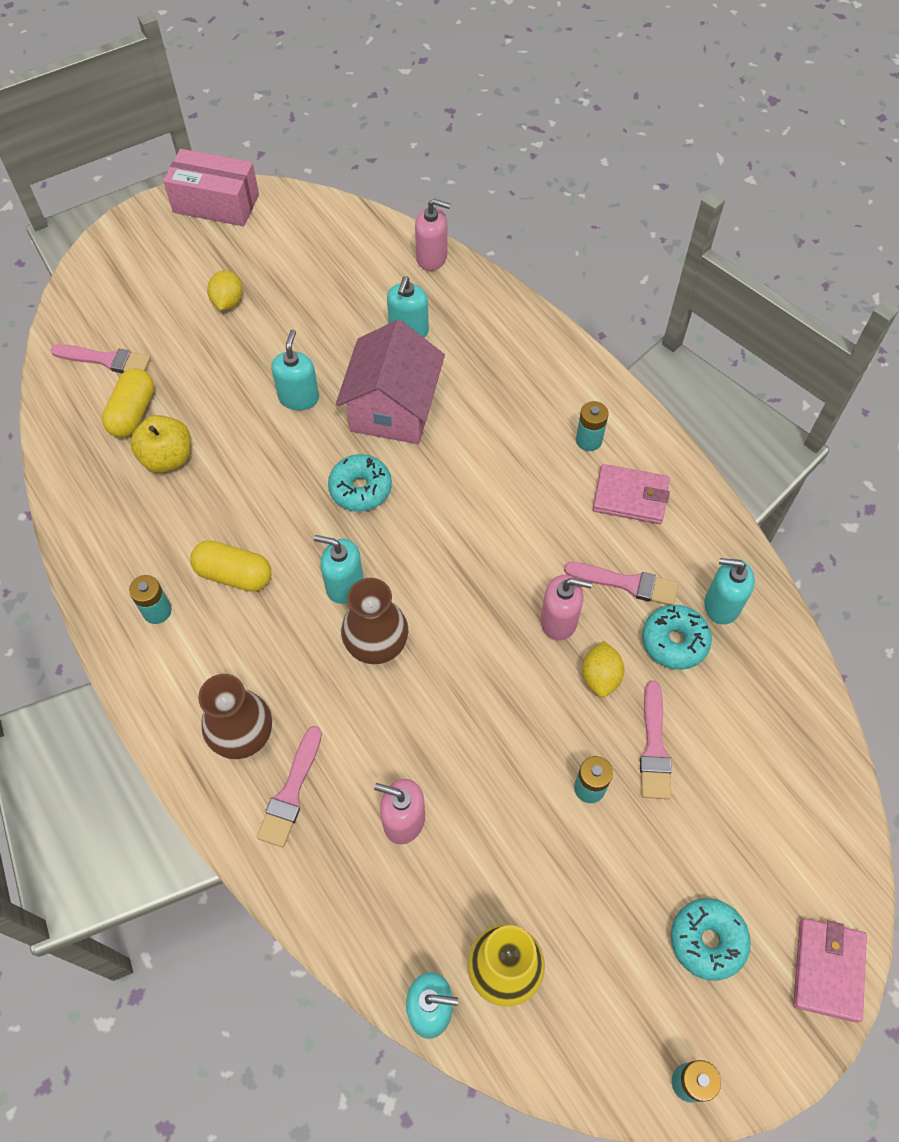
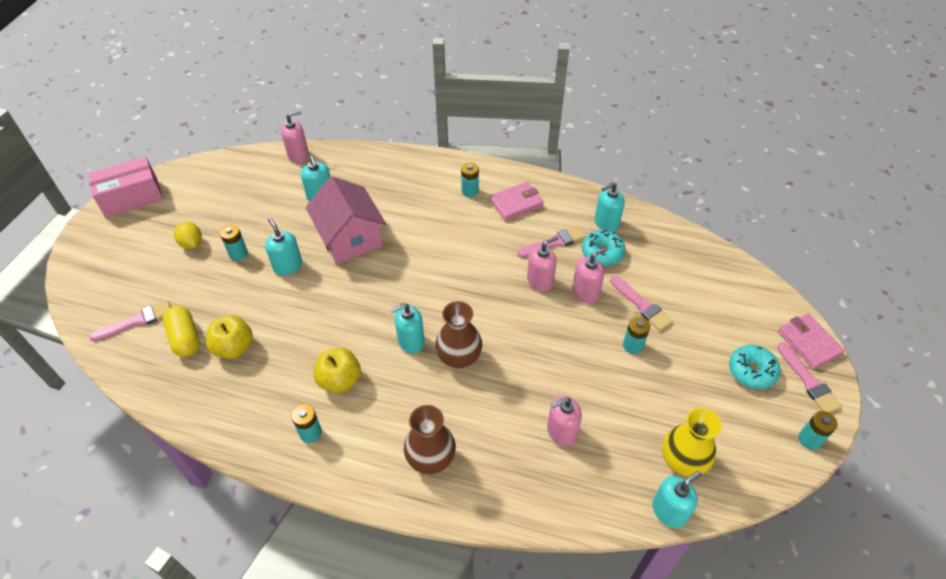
camera: 40 degrees left, 10 degrees down
(234, 574) = (340, 380): yellow capsule -> yellow apple
(262, 346) = (238, 253): none -> turquoise battery
(291, 792) = (488, 466): pink brush -> pink brush (808, 381)
(360, 489) = (371, 288): turquoise donut -> none
(600, 677) = (585, 292): yellow lemon -> pink soap dispenser

